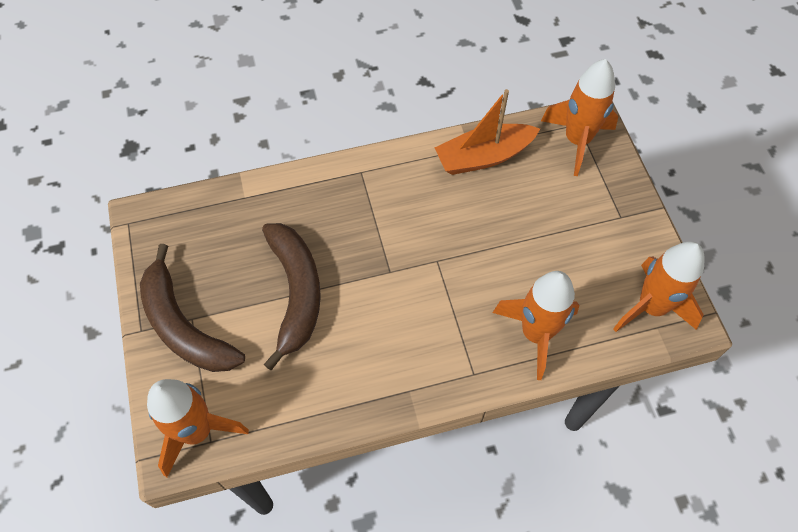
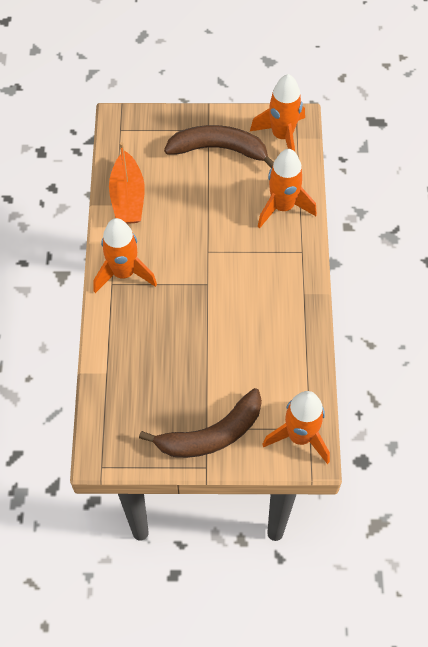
camera: 75 degrees left, 0 degrees up
(296, 293) = (206, 350): brown banana -> brown banana (219, 149)
(577, 140) = (135, 135): orange rocket -> orange rocket (123, 273)

